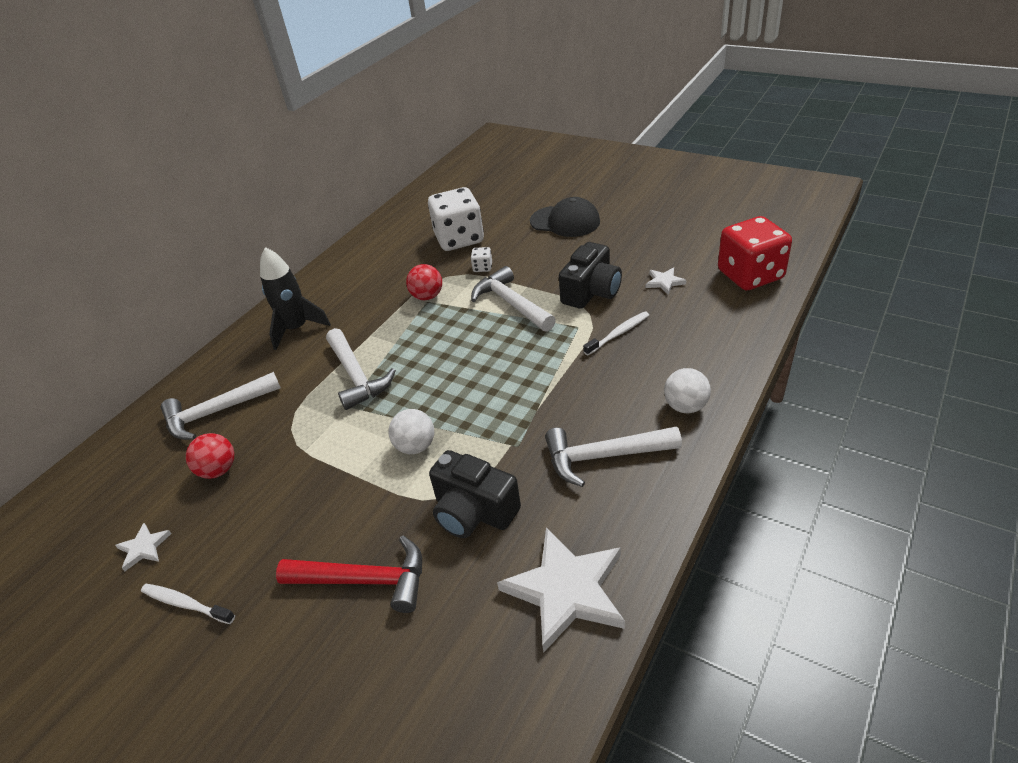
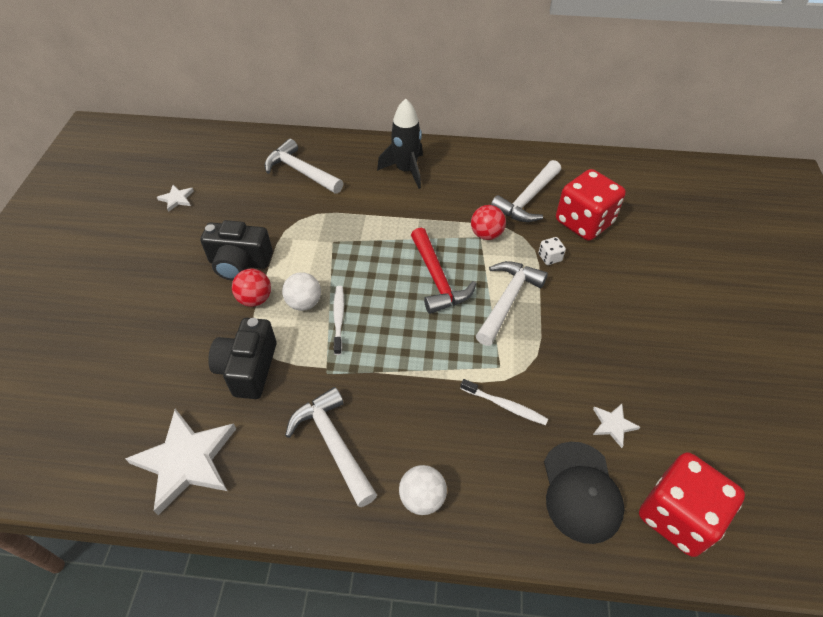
camera: 60 degrees right, 10 degrees up
(186, 604) = (139, 242): white toothbrush -> white toothbrush (338, 318)
(218, 470) = (248, 201): red ball -> red ball (255, 299)
(356, 376) = (367, 232): white hammer -> white hammer (527, 199)
(365, 580) = (173, 327): red hammer -> red hammer (437, 279)
(459, 239) = (584, 222): white dice -> red dice
(565, 221) = (668, 297): black cap -> black cap (581, 491)
(591, 292) = (559, 361): black camera -> black camera (239, 263)

